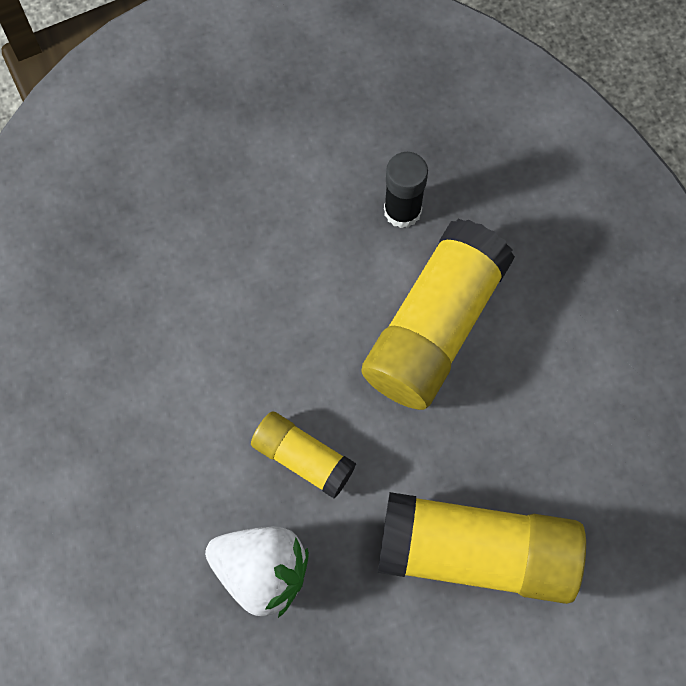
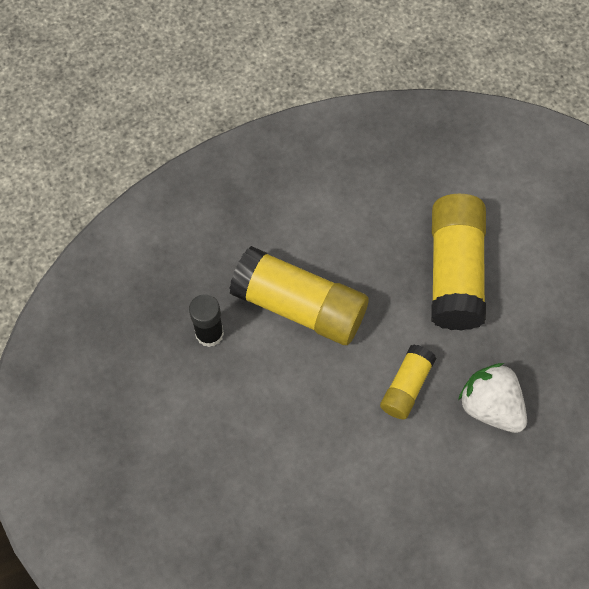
camera: 95 degrees left, 5 degrees down
(262, 572) = (490, 406): white strawberry -> white strawberry turned 60 degrees counterclockwise

